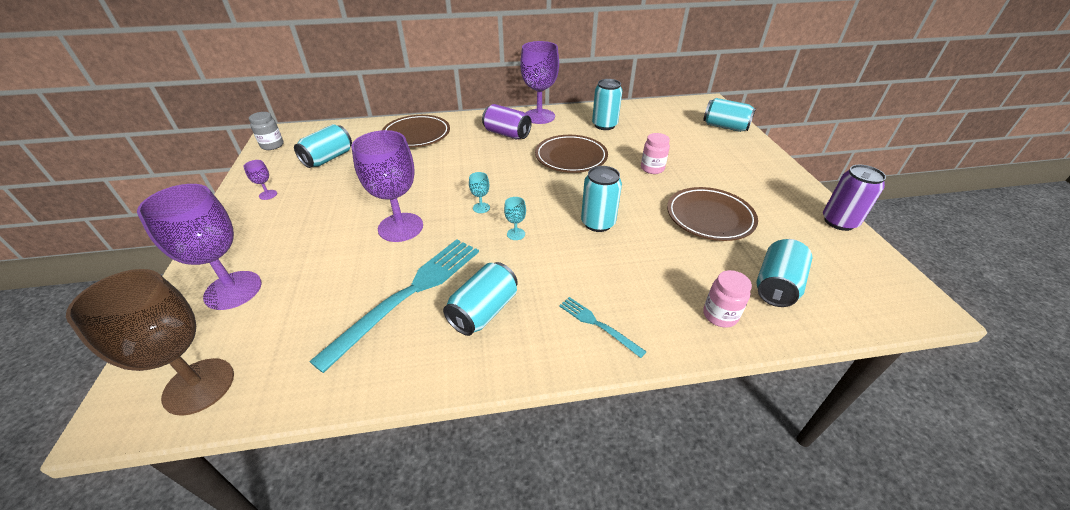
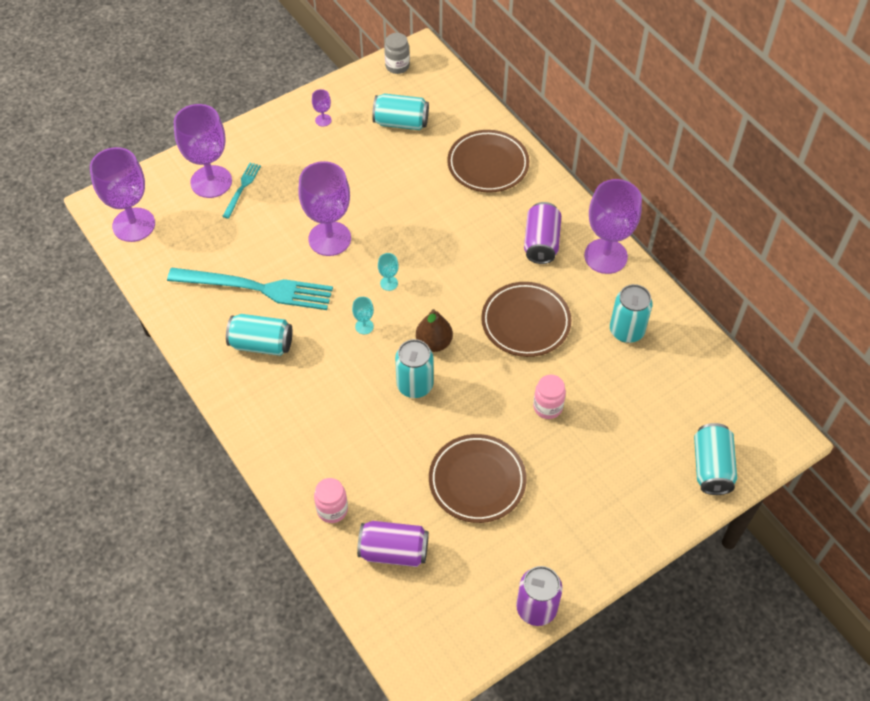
camera: 65 degrees right, 15 degrees up
(199, 386) = (133, 225): brown goblet -> purple goblet
(560, 202) = (434, 343): none -> brown pear
(598, 325) = (282, 425): turquoise fork -> turquoise fork (242, 188)
(776, 285) = (394, 551): turquoise can -> purple can

